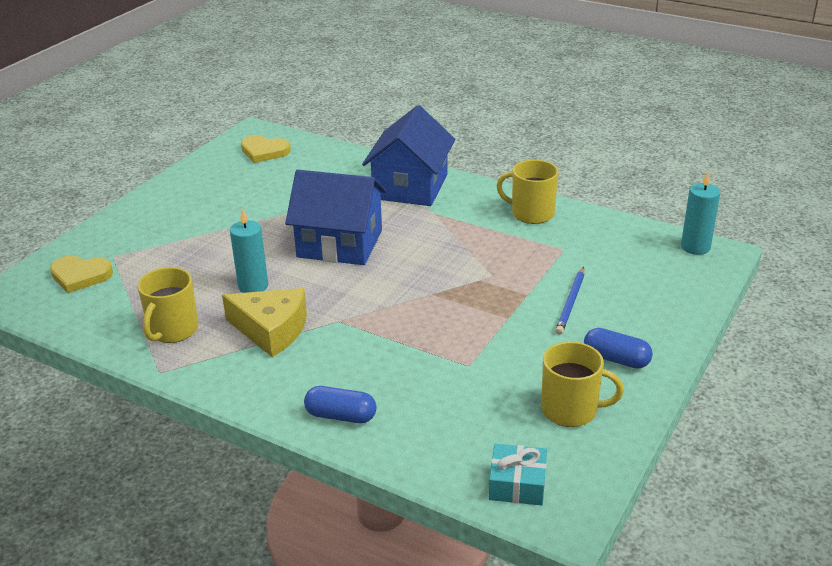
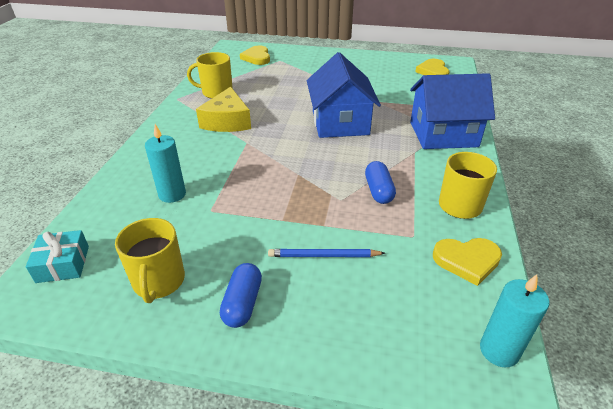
camera: 70 degrees right, 5 degrees up
(253, 286) = (272, 104): turquoise candle -> turquoise candle (172, 194)
(341, 416) = (142, 166): blue capsule -> blue capsule (378, 191)
(603, 232) = (467, 261): none -> yellow heart

